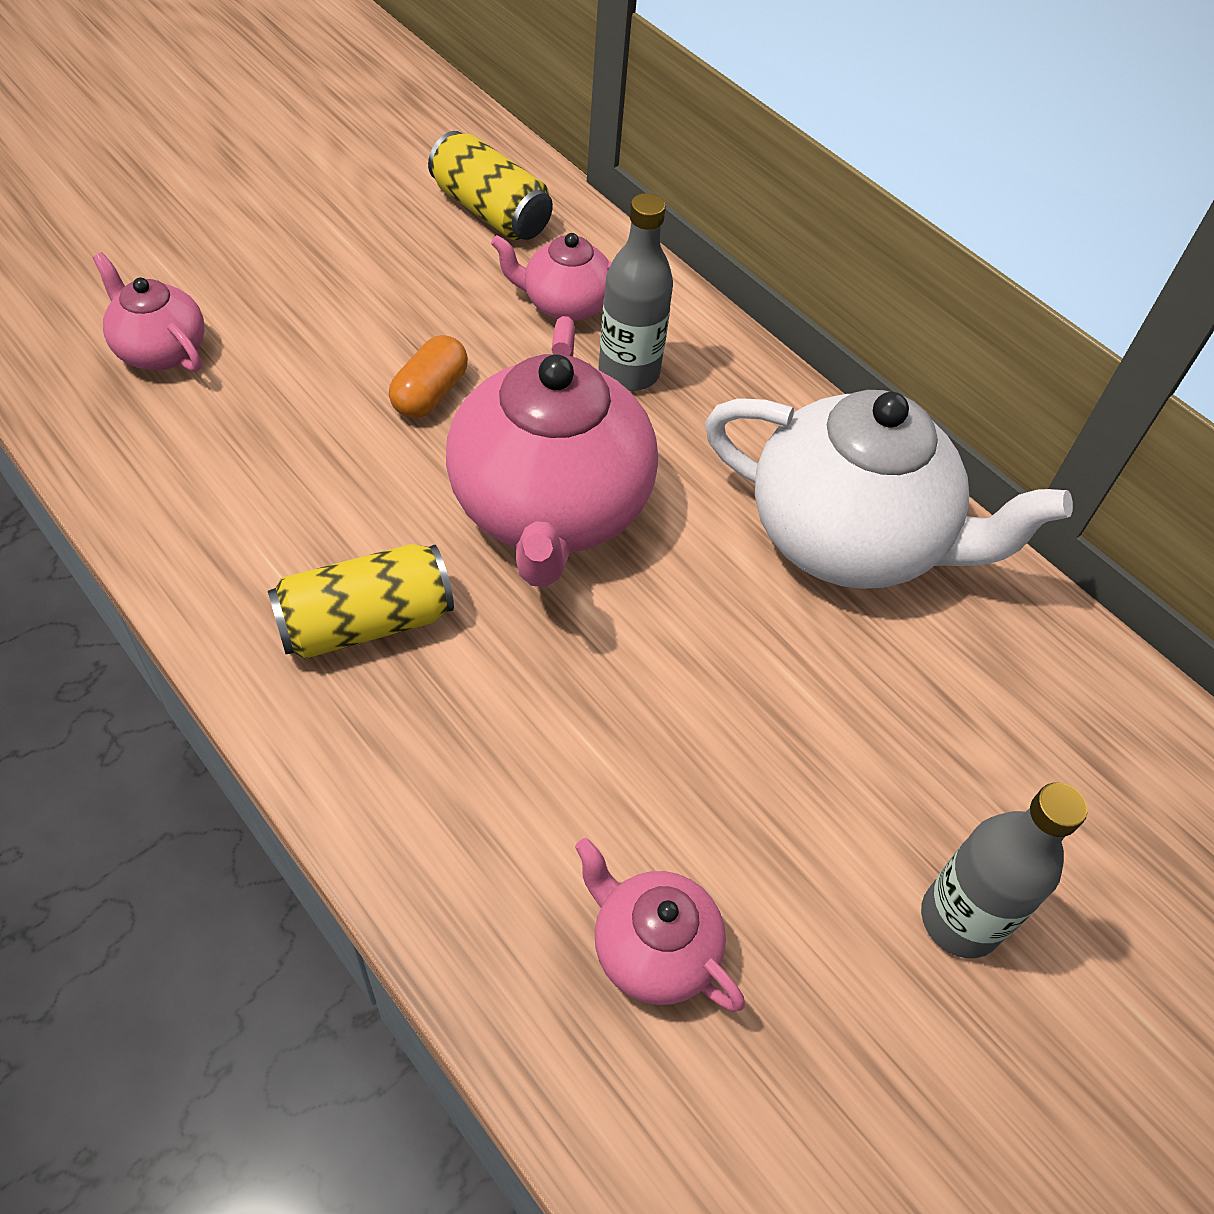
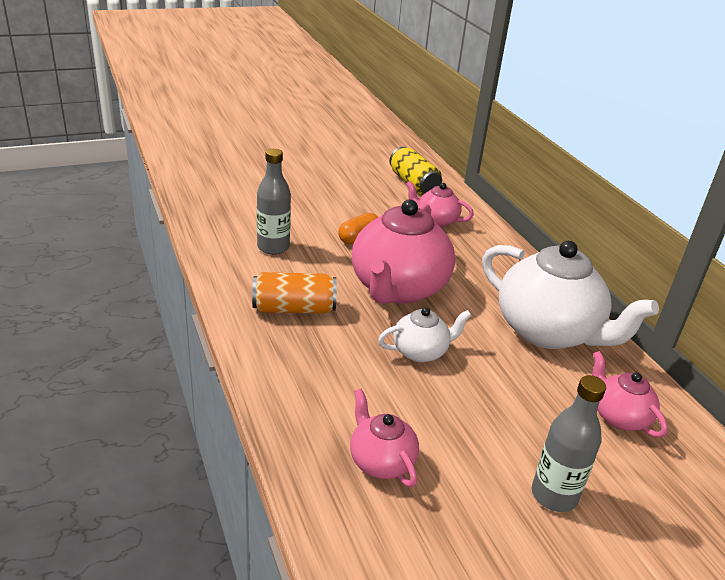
camera: 20 degrees right, 20 degrees down
(160, 350) = (245, 201): pink teapot -> pink teapot (618, 416)
(365, 622) = (294, 309): yellow can -> orange can
(629, 372) = (457, 249): grey bottle -> grey bottle (273, 247)
(641, 659) = (421, 351): none -> white teapot

